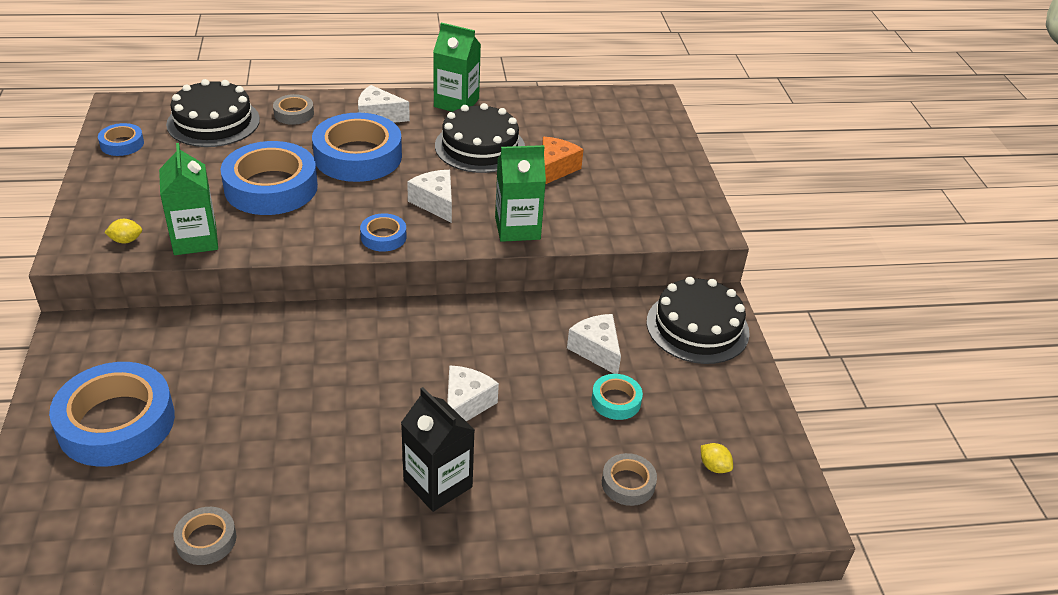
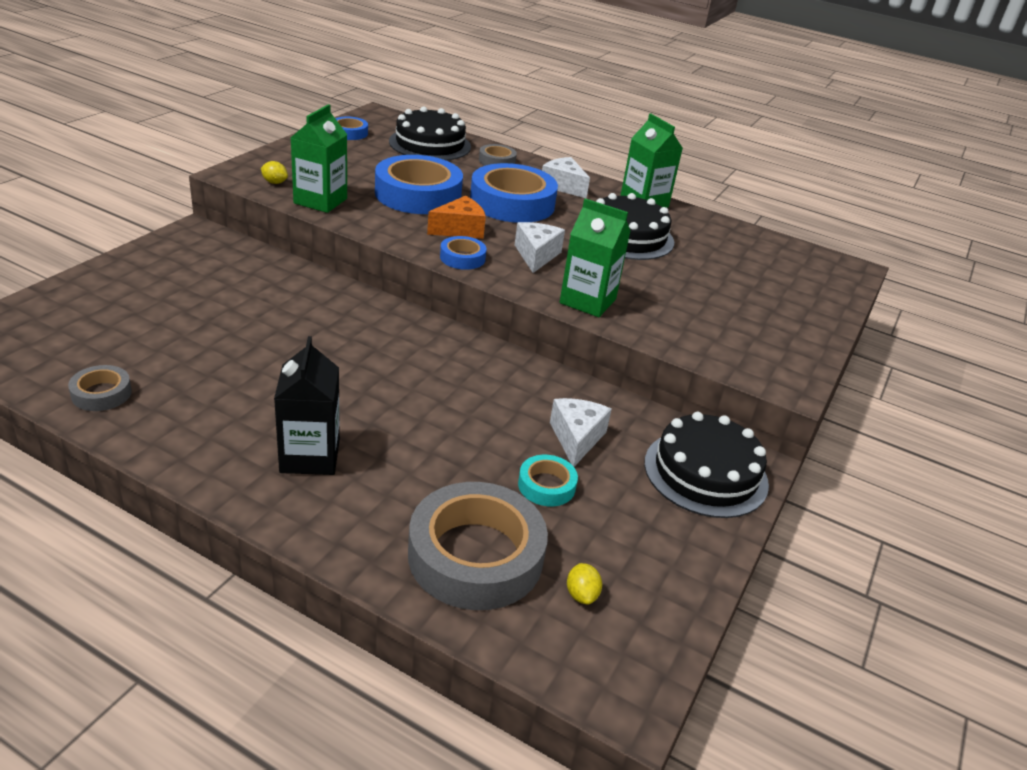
camera: 35 degrees right, 5 degrees down
(116, 422) = (147, 294): blue tape -> none
(465, 405) = (406, 415): white cheese -> none
(555, 169) = (680, 277): orange cheese -> orange cheese (460, 229)
(628, 483) = (475, 555): grey tape -> grey tape, size x2.11

